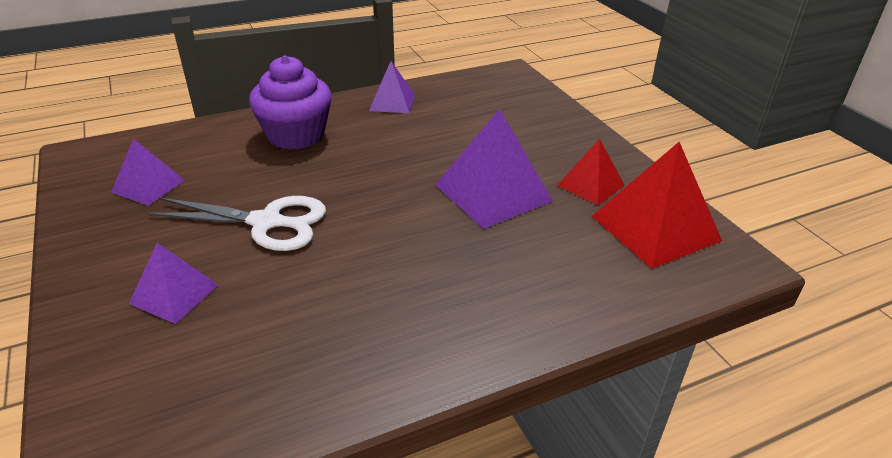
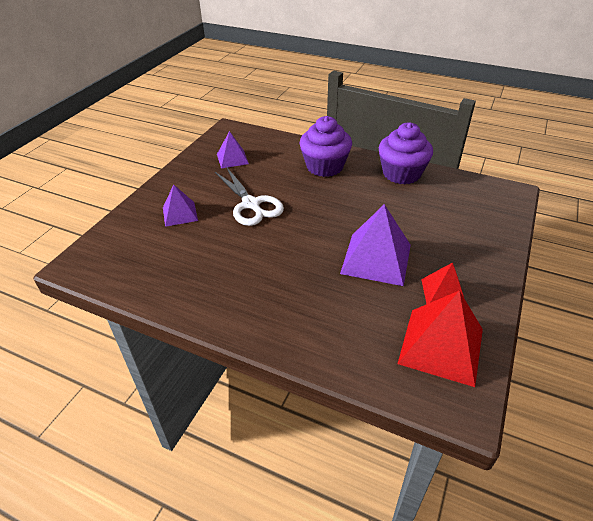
camera: 50 degrees right, 5 degrees up
(392, 102) = (401, 174): purple pyramid -> purple cupcake

